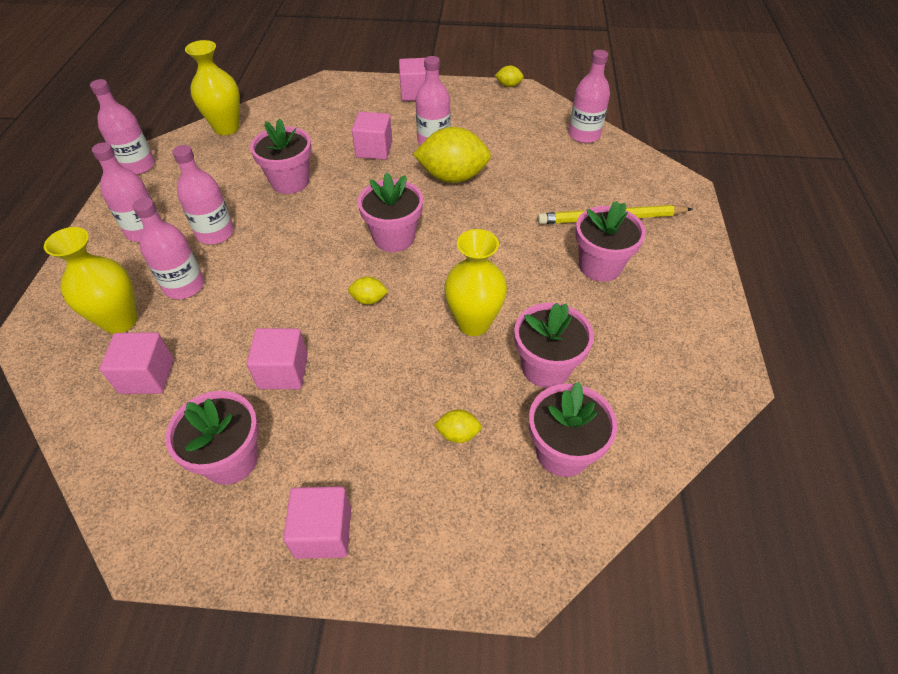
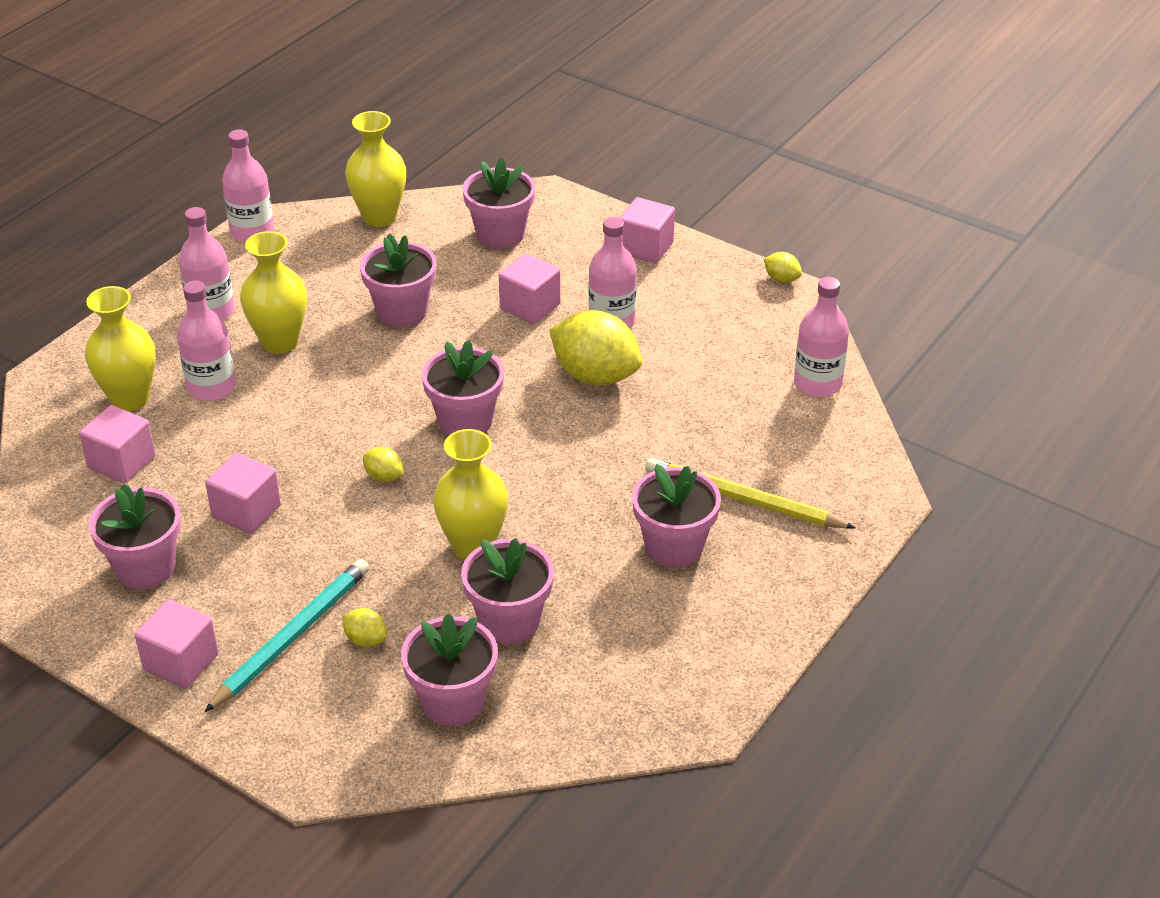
camera: 30 degrees right, 10 degrees down
(215, 233) = (280, 342): pink bottle -> yellow vase
(318, 113) = (500, 234): none -> pink flower pot
(399, 460) = (292, 636): none -> turquoise pencil

